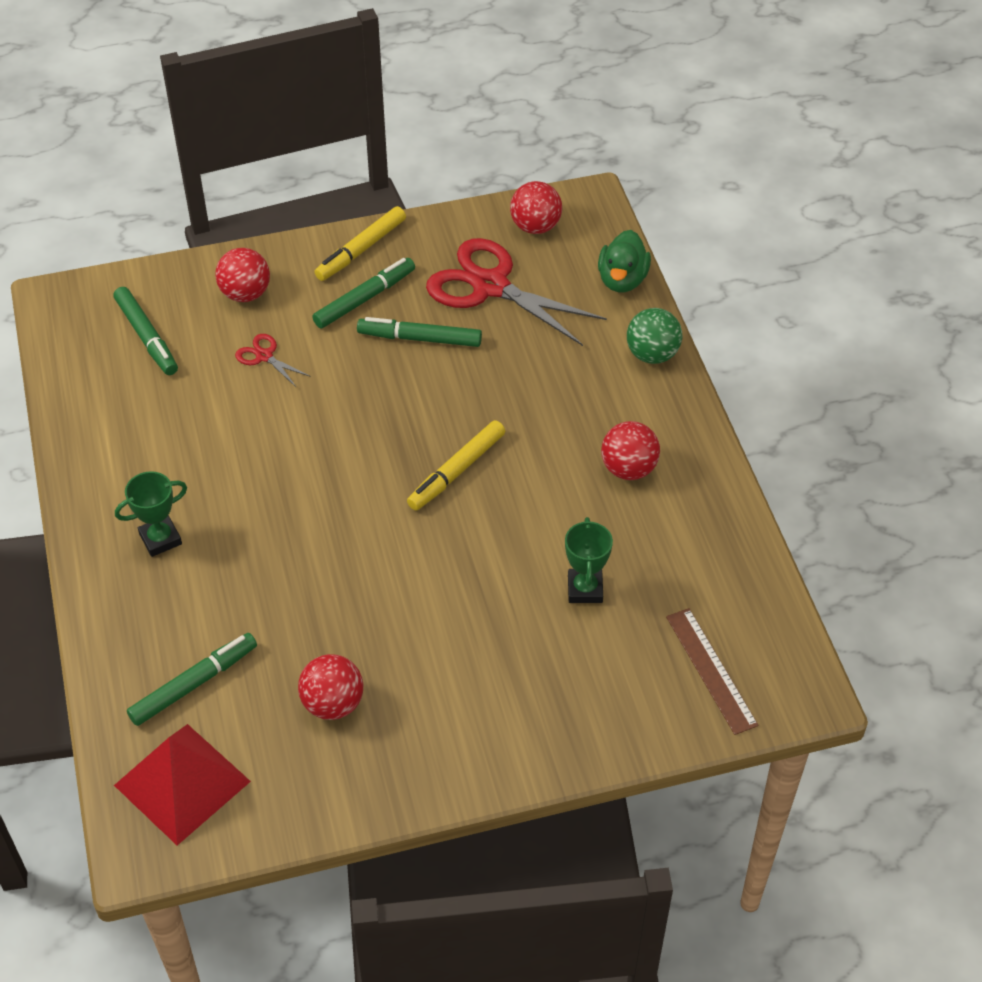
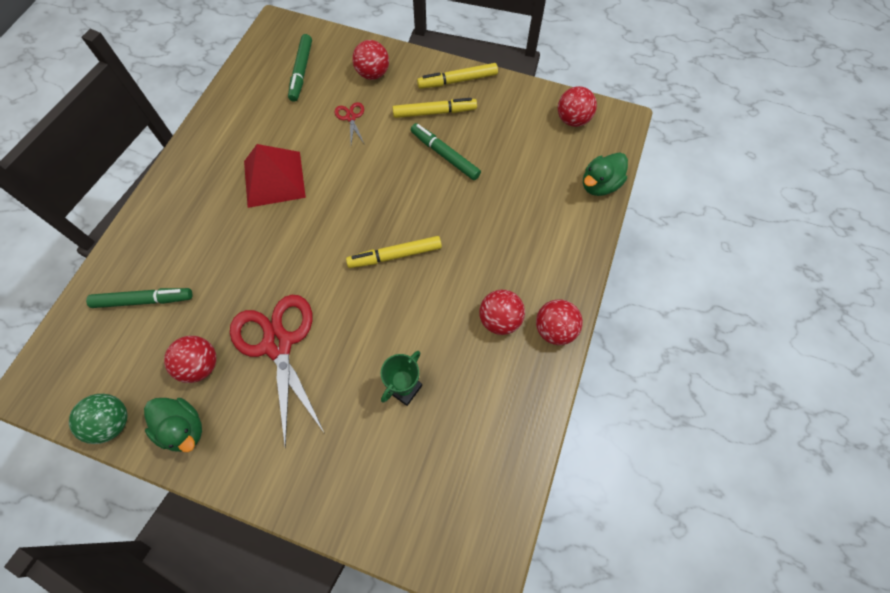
camera: 35 degrees right, 15 degrees up
(160, 539) = (205, 198): green trophy -> none
(182, 783) = (84, 360): red pyramid -> red pyramid (274, 179)
(365, 299) = (434, 112): green marker -> yellow marker
(374, 771) = (183, 428): none -> green duck
(490, 286) = (514, 144): red scissors -> red scissors (278, 344)
(652, 354) = (578, 248): green ball -> green ball (113, 422)
(693, 446) = (554, 329): none -> red ball
(711, 670) = (436, 506): brown ruler -> none

